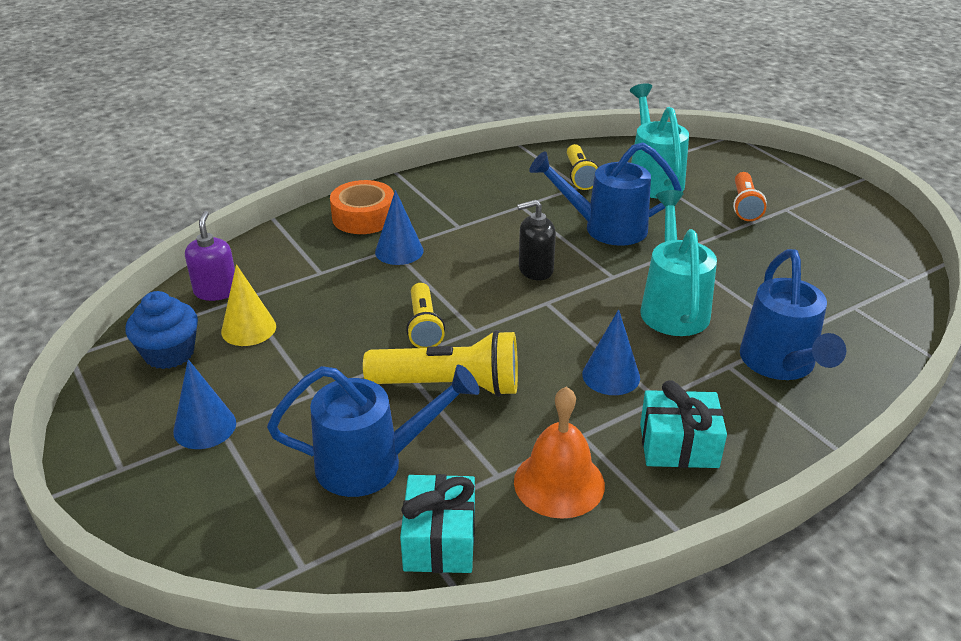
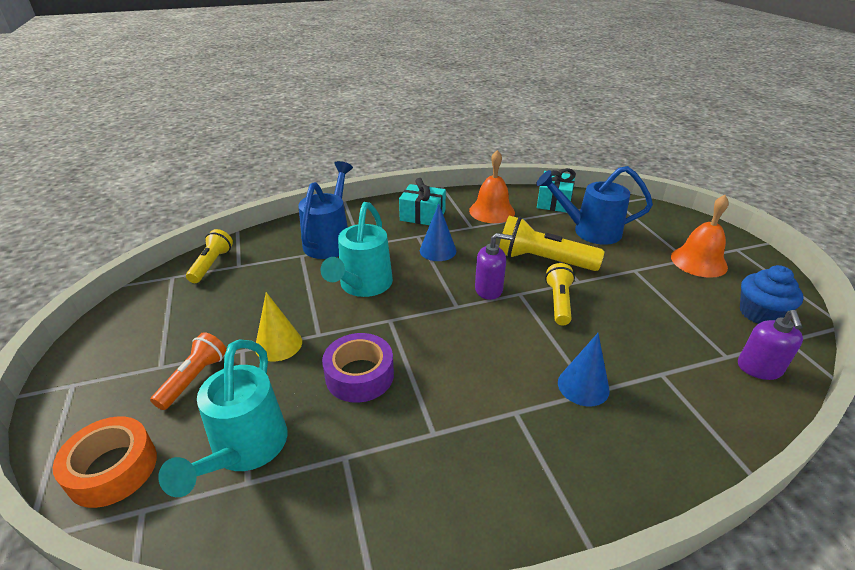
camera: 165 degrees left, 0 degrees up
(204, 427) = (698, 261): blue cone -> orange bell
(248, 329) = (705, 324): yellow cone -> yellow cone (278, 344)
(363, 217) = (632, 453): orange tape -> orange tape (113, 469)
(515, 328) = (489, 289): none -> purple soap dispenser
(535, 270) = (453, 338): black soap dispenser -> none
(580, 176) = (331, 478): yellow flashlight -> yellow flashlight (212, 264)
(606, 228) = (359, 375): blue watering can -> purple tape

